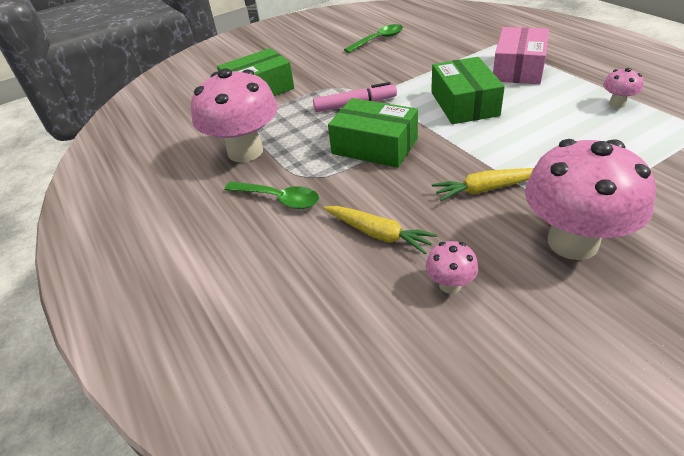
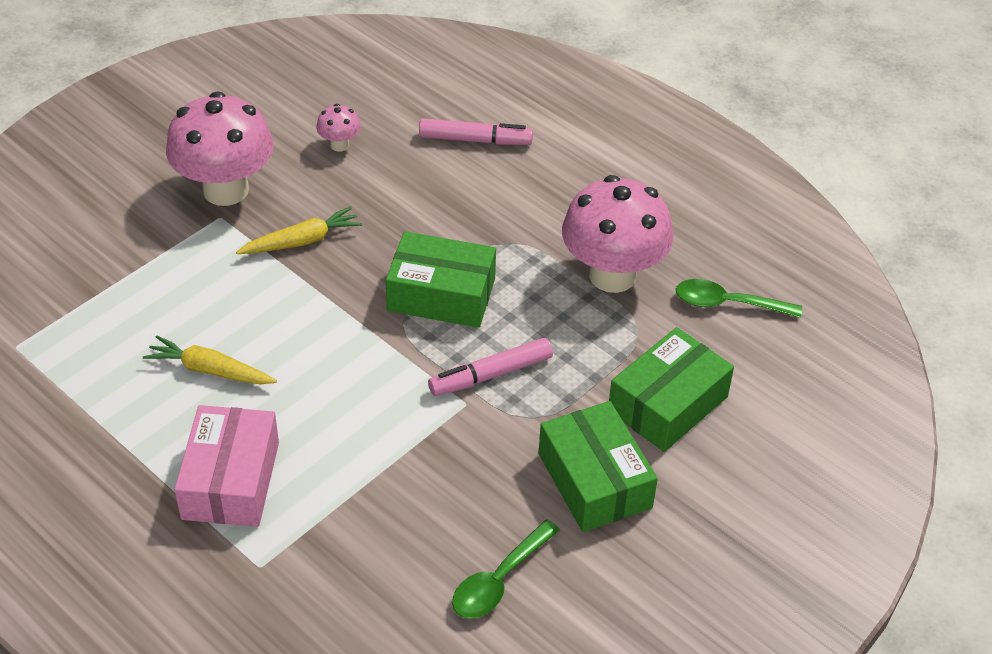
camera: 160 degrees right, 5 degrees up
(279, 199) = (532, 212): green spoon -> green spoon (727, 304)
(299, 276) = (475, 140): none -> pink marker
(378, 234) = (411, 183): yellow carrot -> yellow carrot (210, 370)
(464, 104) = (324, 384): green box -> green box (595, 480)
(617, 104) = (106, 393): pink mushroom -> none

